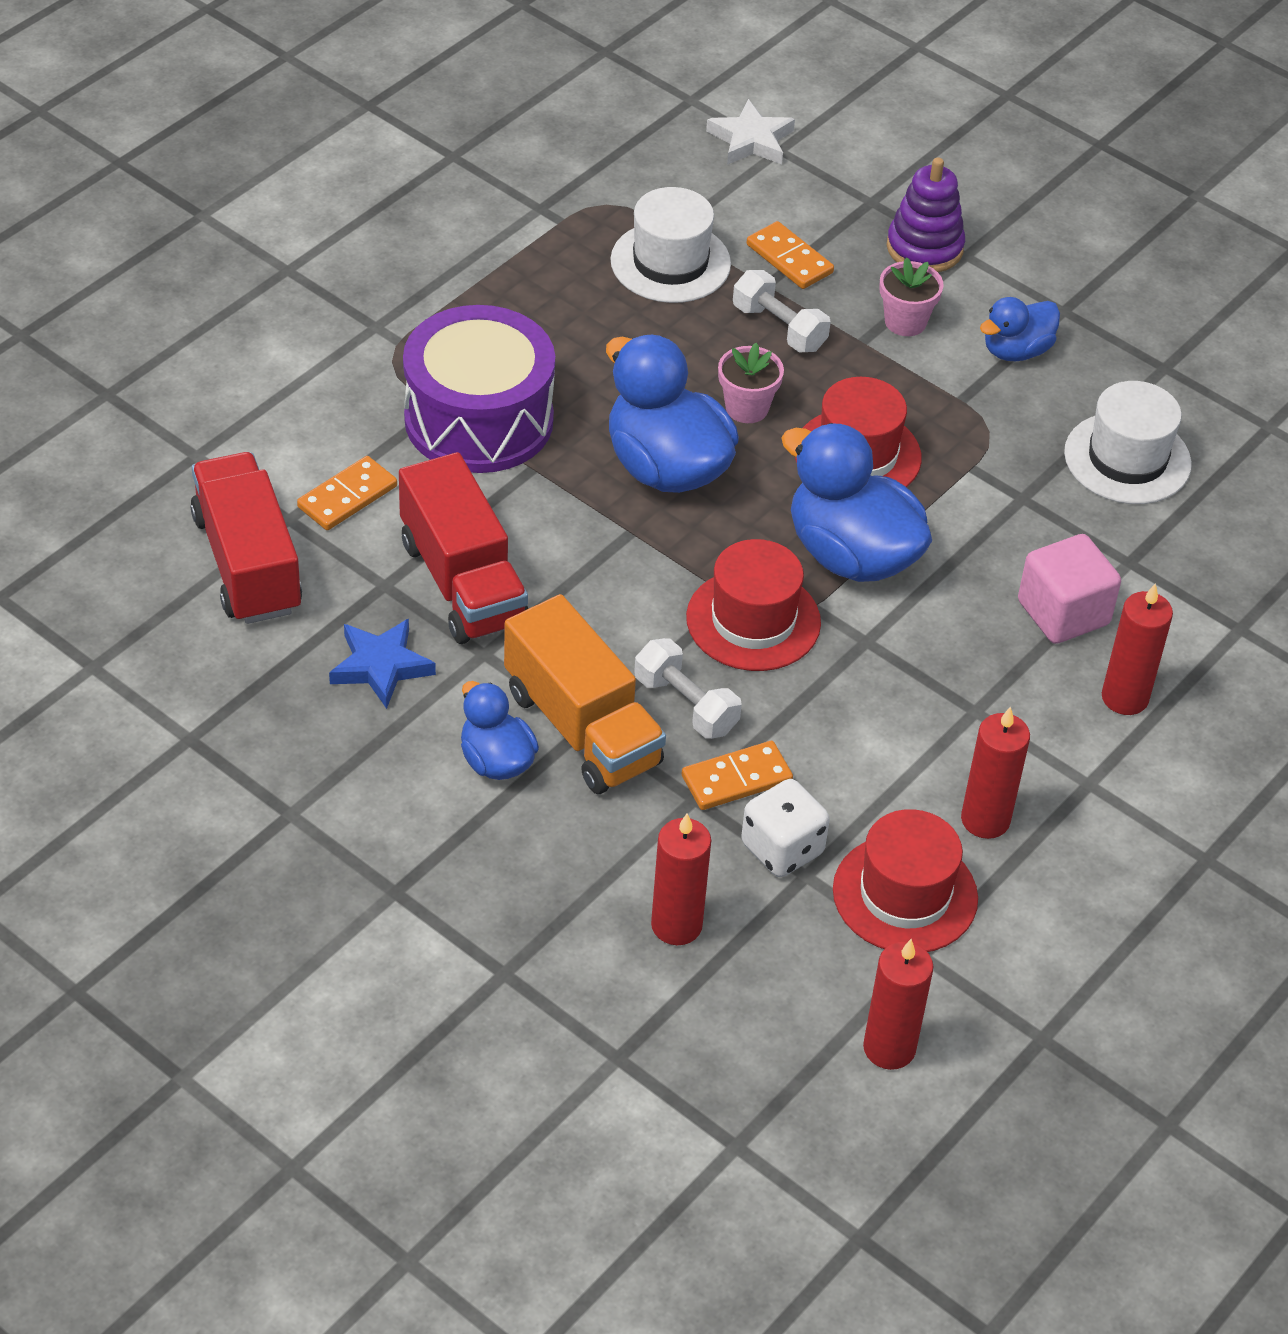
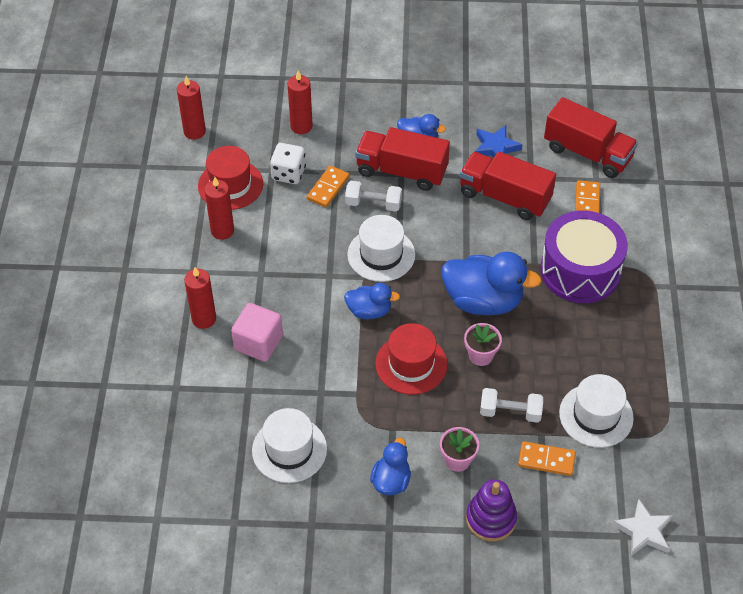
camera: 145 degrees right, 5 degrees up
(582, 728) = (401, 171): orange truck -> red truck
(753, 620) = (381, 254): red hat -> white hat
(851, 555) = (369, 311): blue duck -> blue duck, size x0.56

